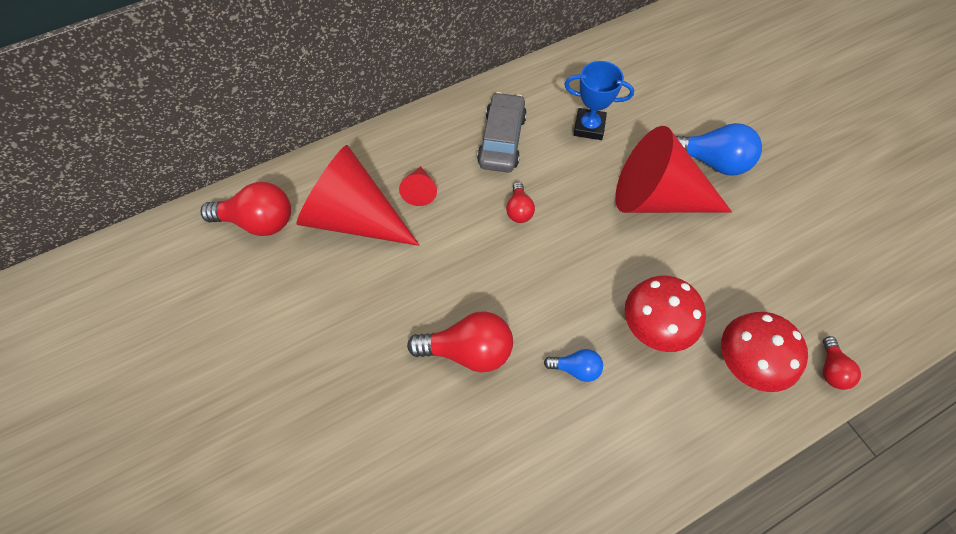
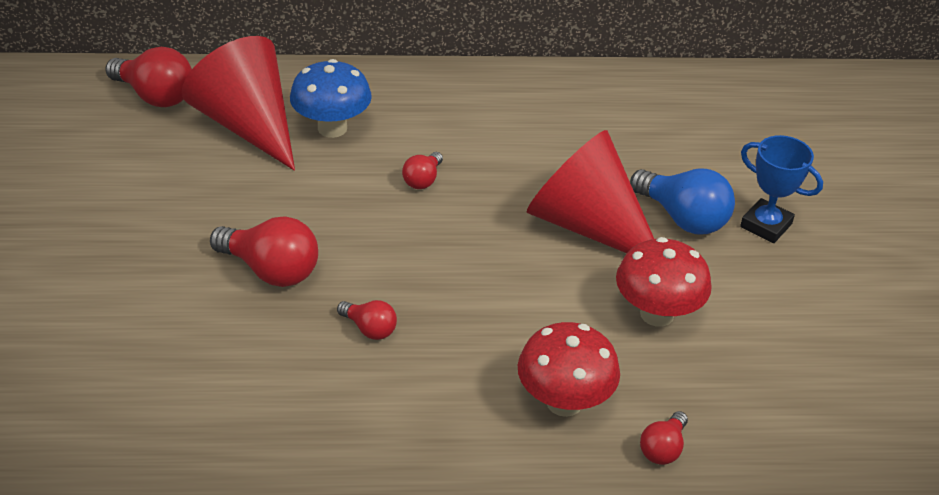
camera: 25 degrees right, 20 degrees down
(420, 191) = (332, 128): red cone -> blue mushroom
(502, 140) = (455, 117): grey car -> none
(576, 369) = (370, 329): blue light bulb -> red light bulb
(589, 127) = (563, 139): blue trophy -> blue trophy (766, 225)
(654, 328) = (485, 330): red mushroom -> red mushroom (657, 314)

